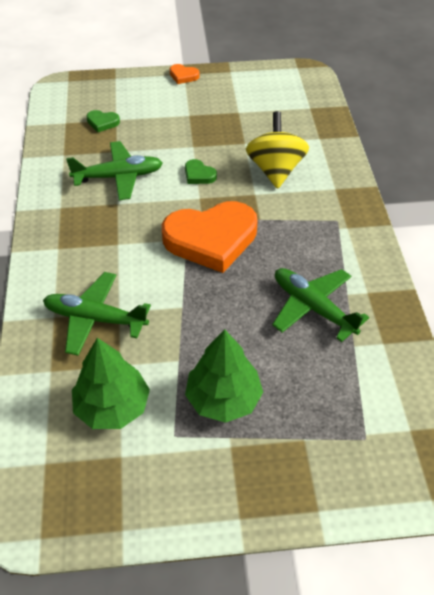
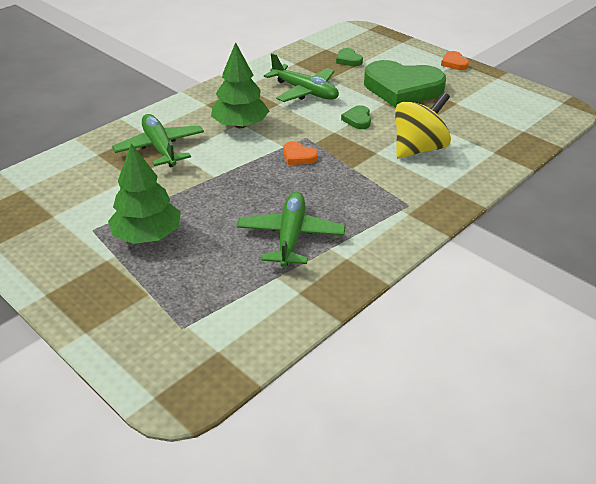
camera: 50 degrees right, 10 degrees down
(112, 406) = (91, 192): green tree -> green tree (240, 125)
(185, 124) = (402, 89): none -> green heart
(211, 239) = (298, 156): orange heart -> orange heart, size x0.41

